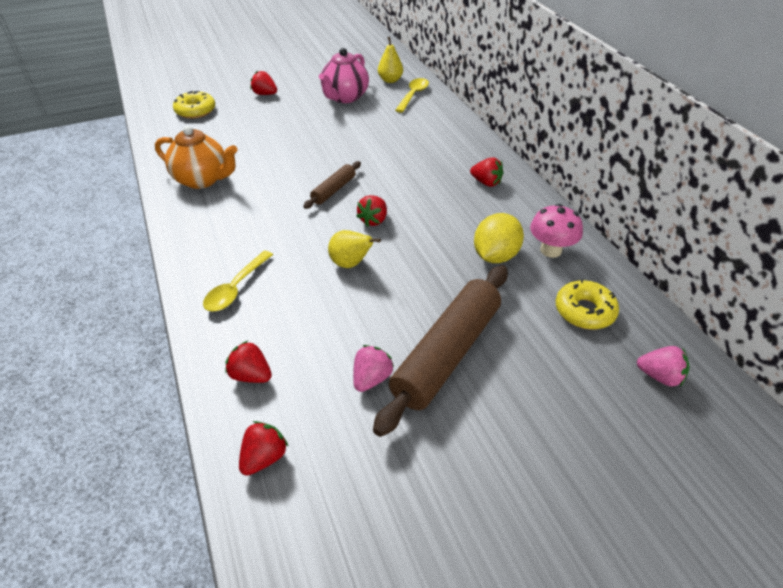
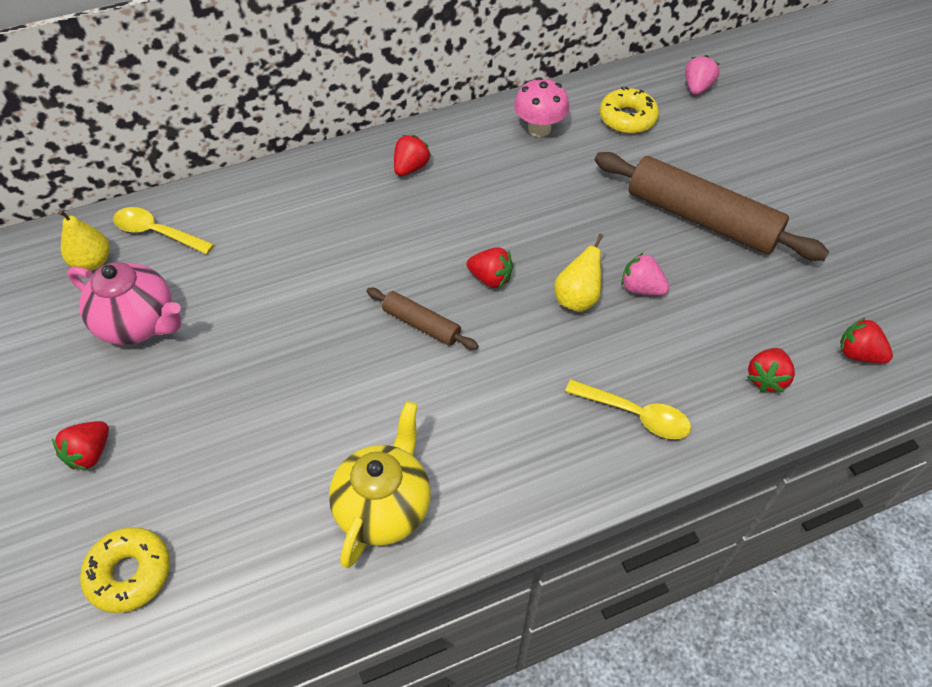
camera: 90 degrees left, 10 degrees up
(202, 180) = (384, 507): orange teapot -> yellow teapot
(371, 378) = (745, 276): pink strawberry -> pink strawberry (641, 288)
(495, 256) = (552, 172): yellow lemon -> none

